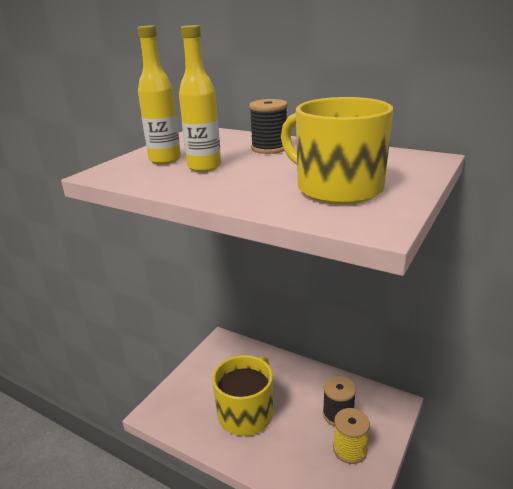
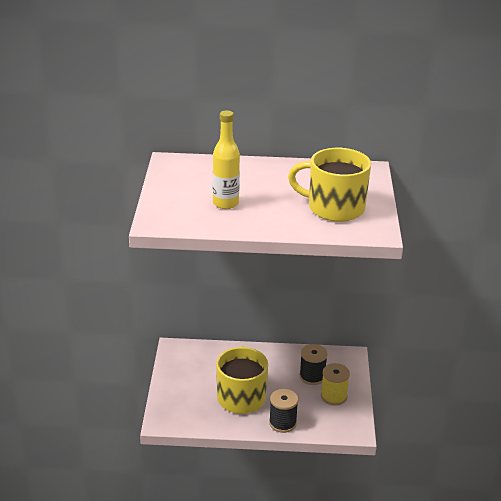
camera: 30 degrees left, 5 degrees up
(165, 160) = (185, 201): yellow bottle -> none
(269, 148) = (252, 175): black spool -> black spool (282, 423)

